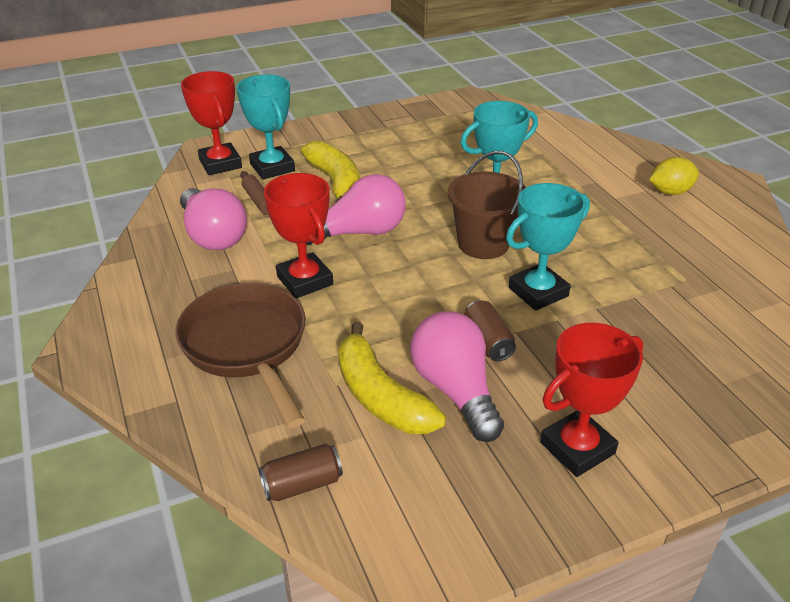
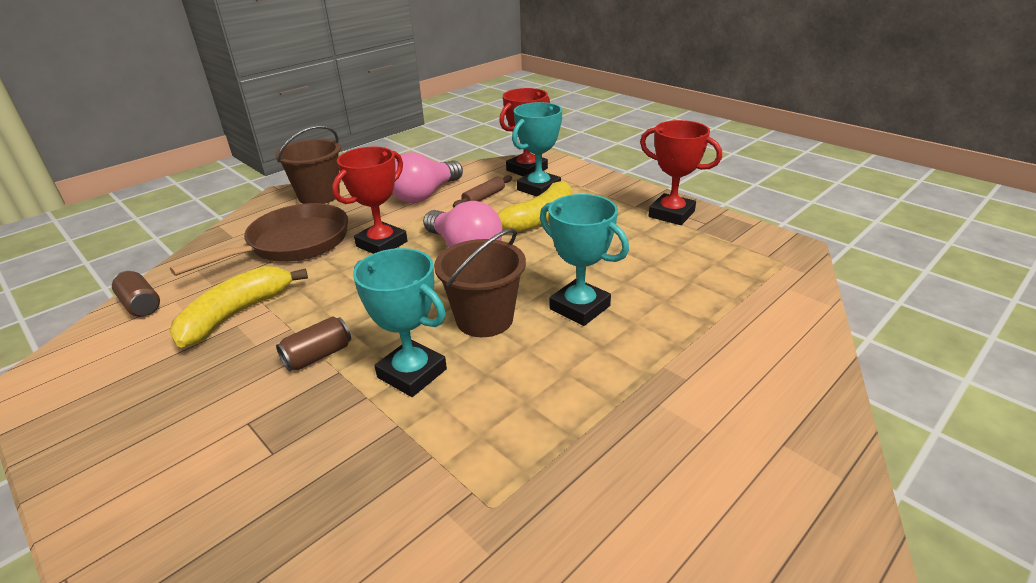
camera: 70 degrees right, 5 degrees down
(126, 315) = (319, 196): none -> brown bucket
(455, 390) = (245, 351): pink light bulb -> none
(577, 448) = (159, 446): red trophy -> red trophy (671, 214)
(670, 192) = (725, 461): yellow lemon -> none

